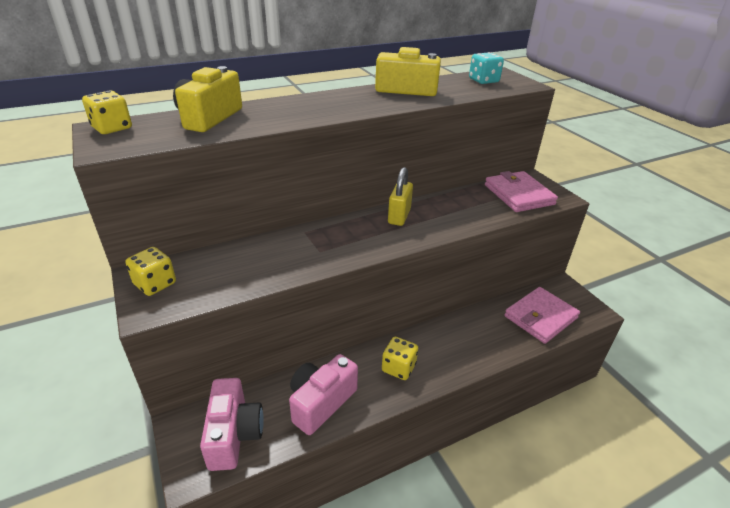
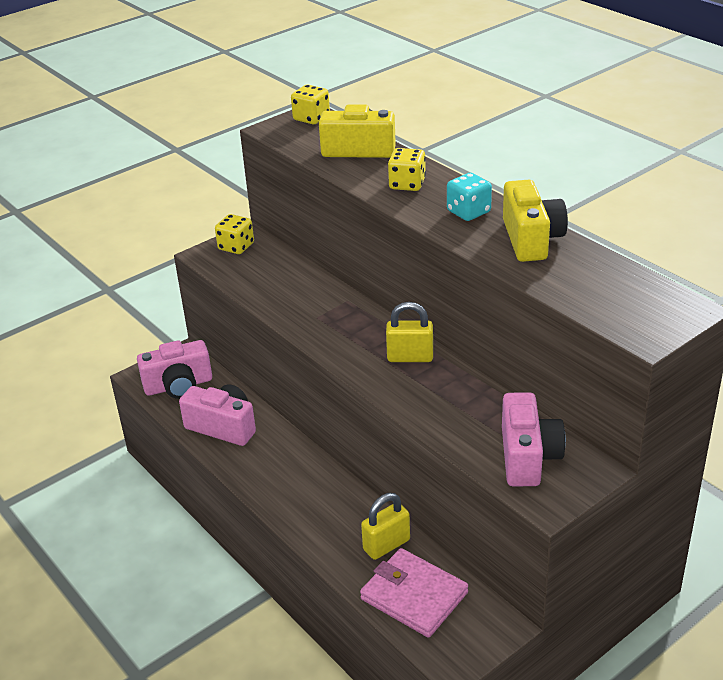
camera: 80 degrees right, 0 degrees up
(398, 368) = (281, 472): yellow dice -> yellow dice (407, 184)
(483, 81) = (627, 295): turquoise dice -> turquoise dice (468, 212)
(492, 321) = (386, 545): none -> yellow padlock
(518, 195) = (528, 457): pink wallet -> pink camera

